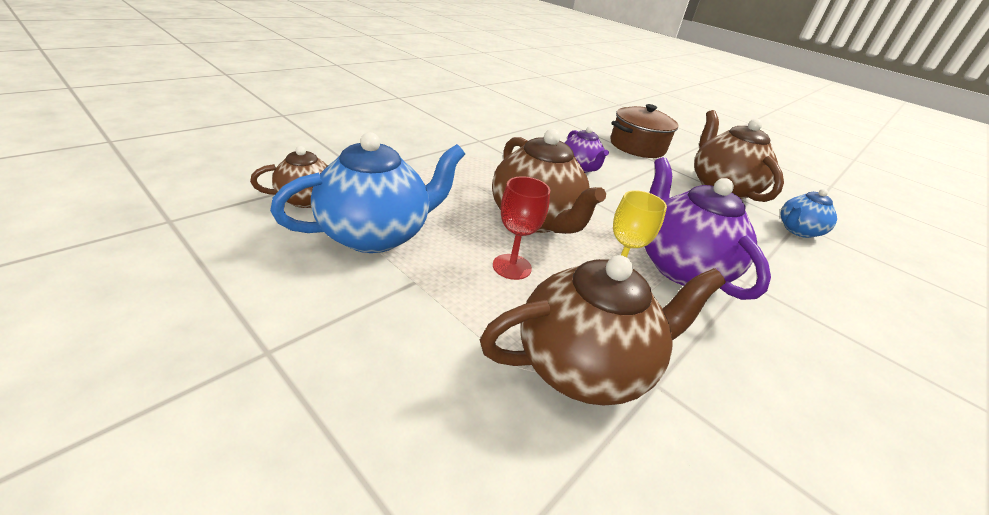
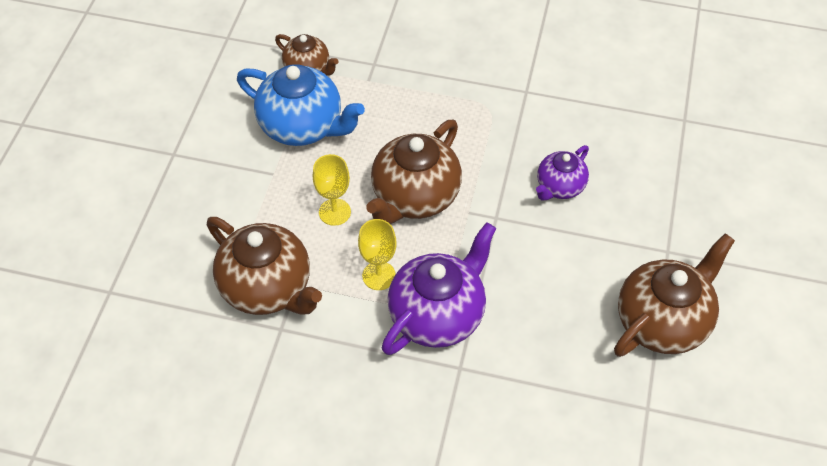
camera: 65 degrees right, 20 degrees up
(512, 267) = (334, 212): red goblet -> yellow goblet
(637, 147) = (694, 215): brown pot -> none
(797, 230) = (626, 408): blue teapot -> none

